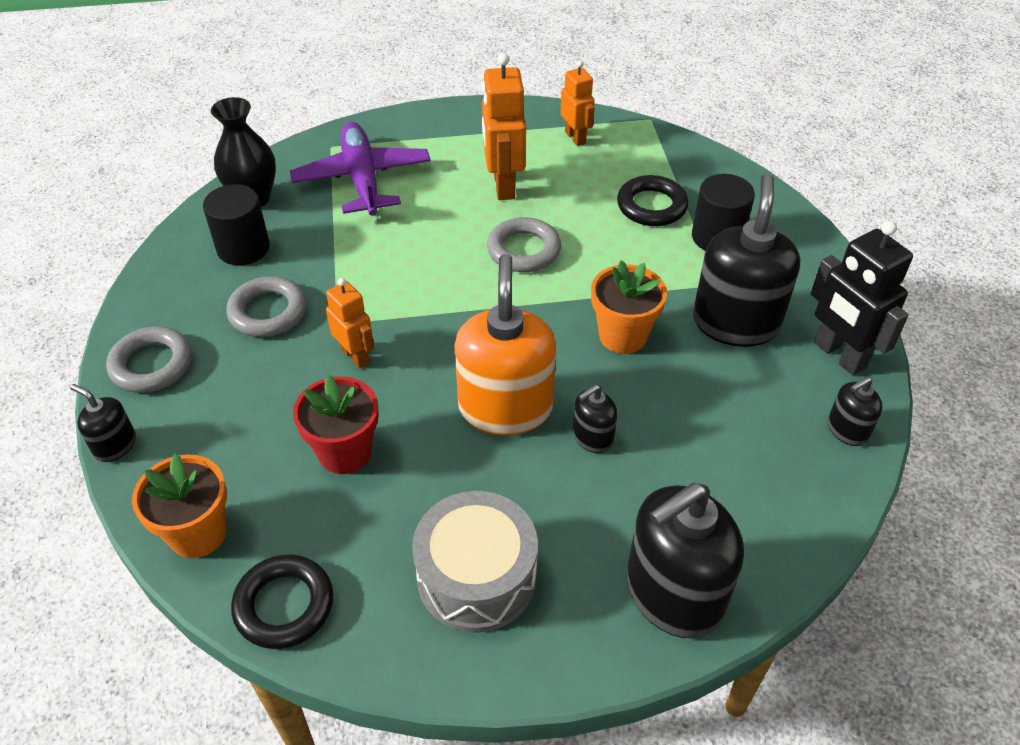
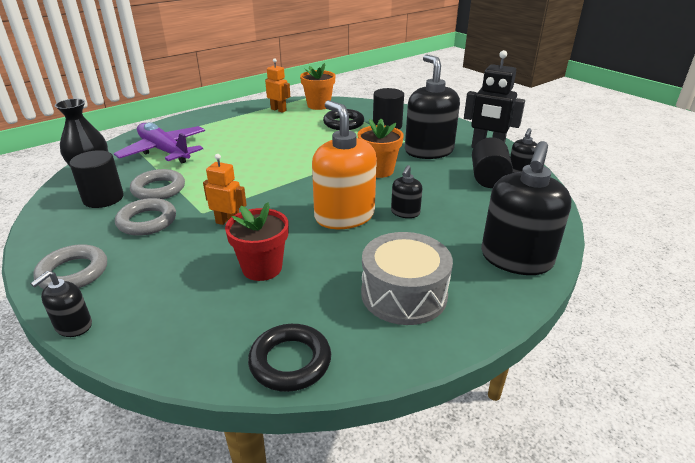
camera: 30 degrees left, 15 degrees down
(115, 445) = (73, 326): black soap dispenser -> black soap dispenser turned 60 degrees counterclockwise
(198, 533) = (187, 349): orange flower pot -> orange flower pot (318, 105)
(503, 185) = (255, 134): orange robot -> none
(524, 250) = (291, 154): grey ring -> grey ring (158, 189)
(779, 422) = (488, 178): none -> black cylinder

